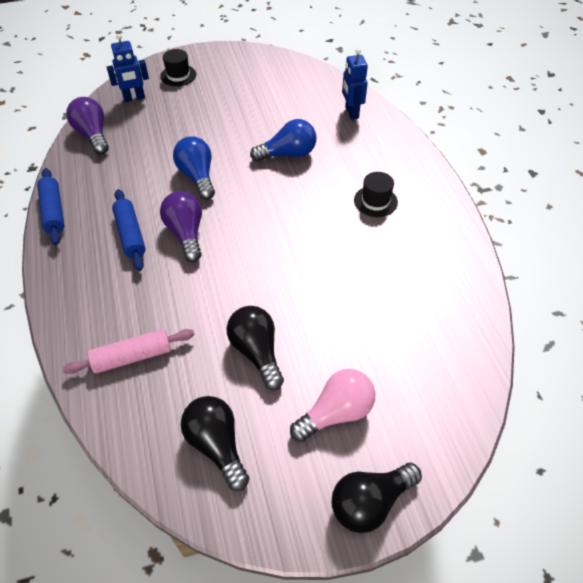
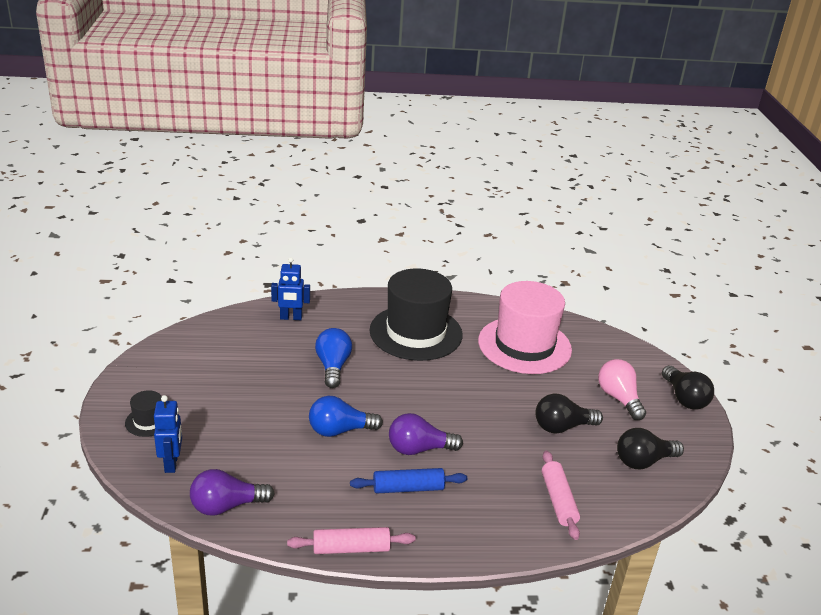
camera: 80 degrees left, 20 degrees down
(53, 211) = (351, 548): blue rolling pin -> pink rolling pin
(375, 201) = (416, 332): black hat -> black hat, size x2.40
(403, 300) = (524, 345): none -> pink hat

